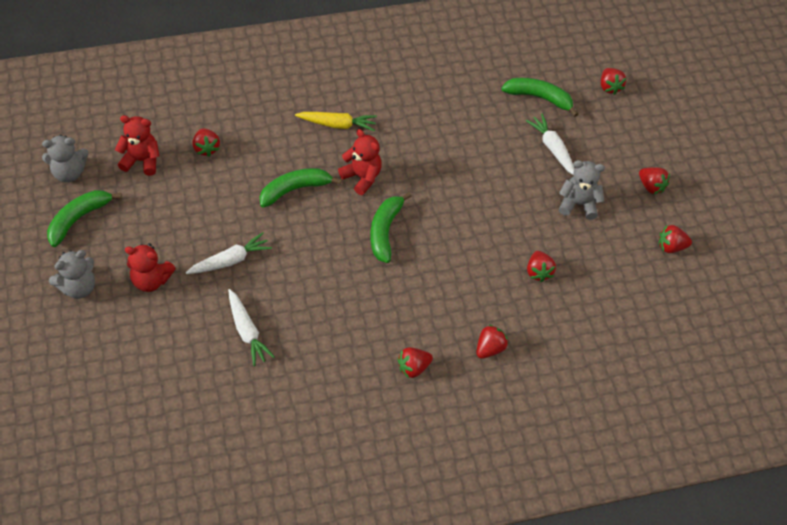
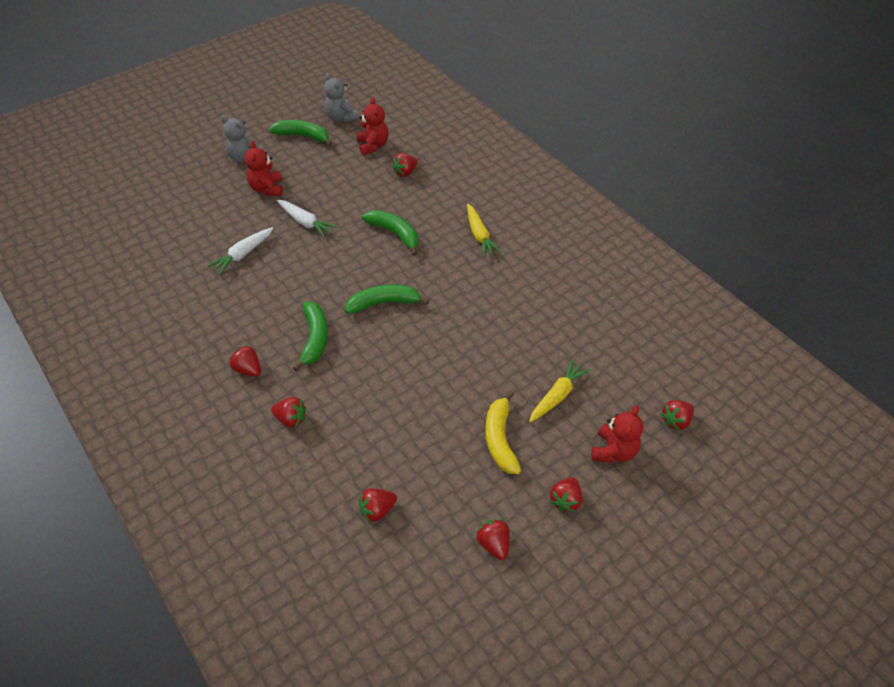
camera: 70 degrees right, 5 degrees down
(362, 177) = (433, 269): red teddy bear -> red teddy bear (613, 451)
(538, 272) = (397, 430): red strawberry -> red strawberry (377, 510)
(539, 98) = (615, 365): green banana -> green banana (314, 338)
(552, 148) = (557, 395): white carrot -> yellow carrot
(578, 204) = (500, 439): grey teddy bear -> yellow banana

